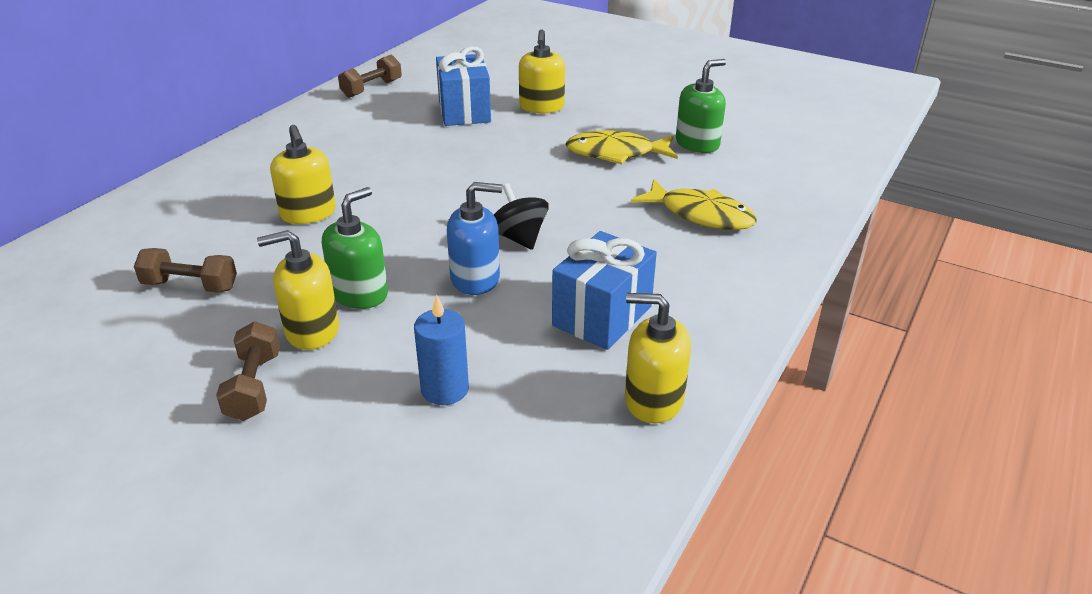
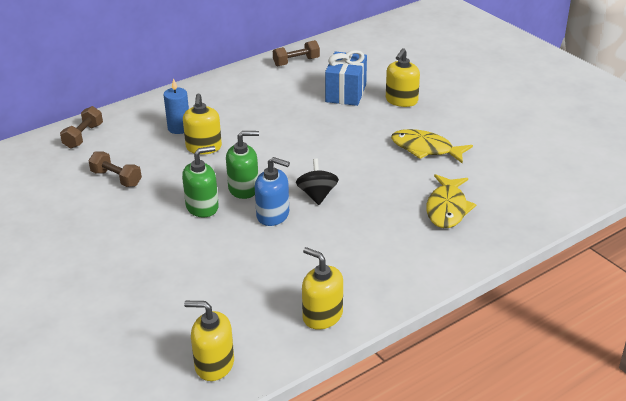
camera: 25 degrees right, 0 degrees up
(254, 386) = (118, 246): brown dumbbell -> brown dumbbell (83, 136)
(312, 330) = (164, 222): yellow soap dispenser -> yellow soap dispenser (214, 364)
(445, 389) = (213, 276): blue candle -> blue candle (179, 128)
(602, 316) = (330, 259): blue gift -> none
(697, 144) = (490, 154): green soap dispenser -> green soap dispenser (243, 188)
(700, 215) = (447, 208): yellow fish -> yellow fish turned 45 degrees clockwise

